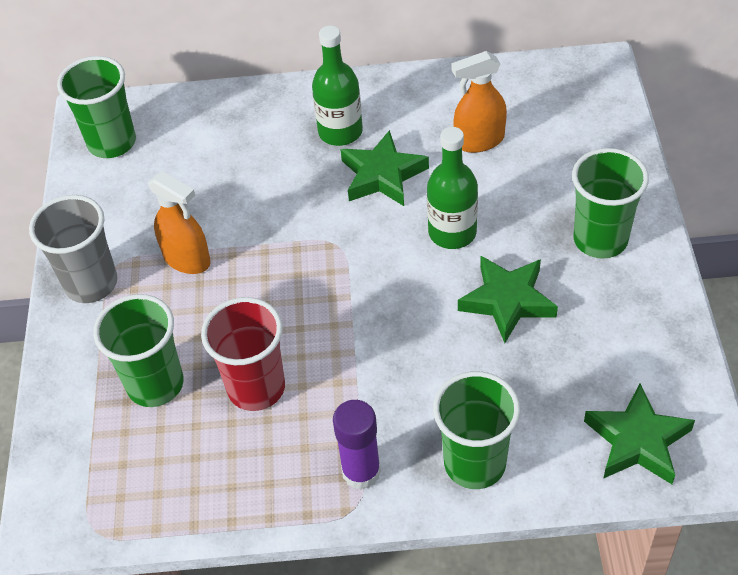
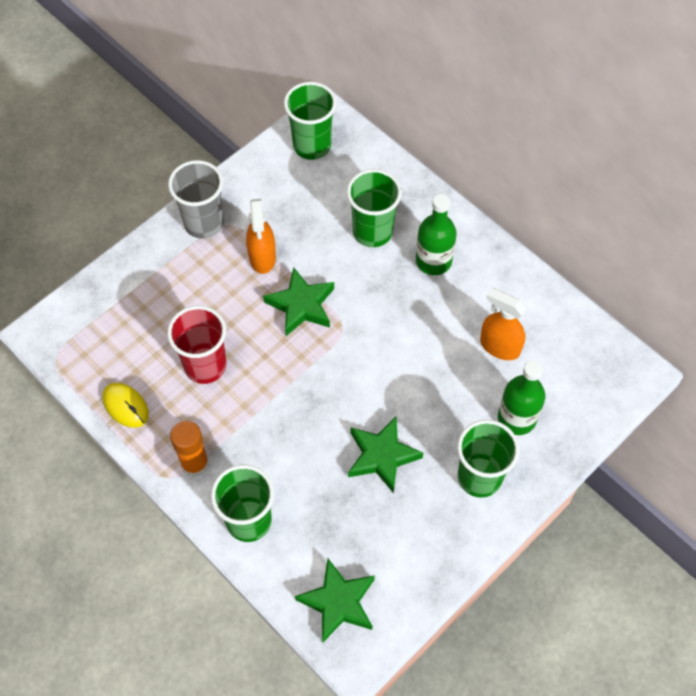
camera: 45 degrees right, 10 degrees up
(155, 384) = (165, 312): green cup -> green cup (372, 232)
(226, 495) = (125, 406): none -> yellow mouse
(361, 472) = (195, 464): purple glue stick -> orange glue stick
(382, 175) = (419, 312): green star -> green star (301, 305)
(452, 232) = (408, 386): green bottle -> green bottle (516, 418)

